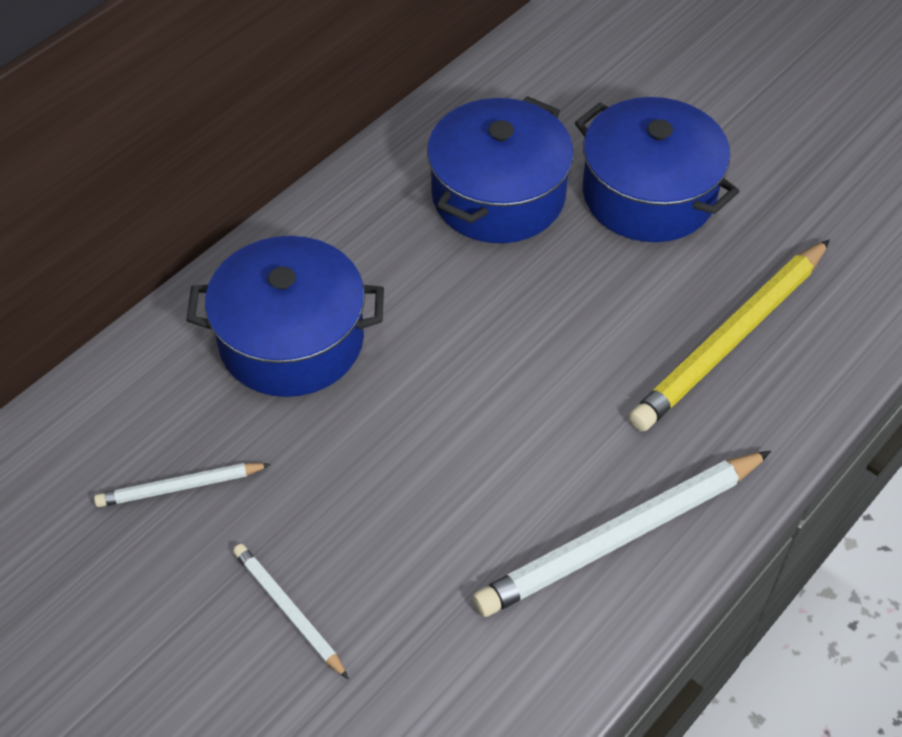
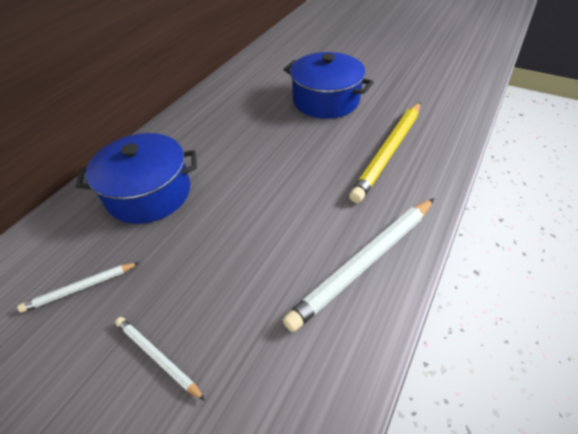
camera: 10 degrees left, 5 degrees down
(498, 195) = (252, 112): blue pot -> none

